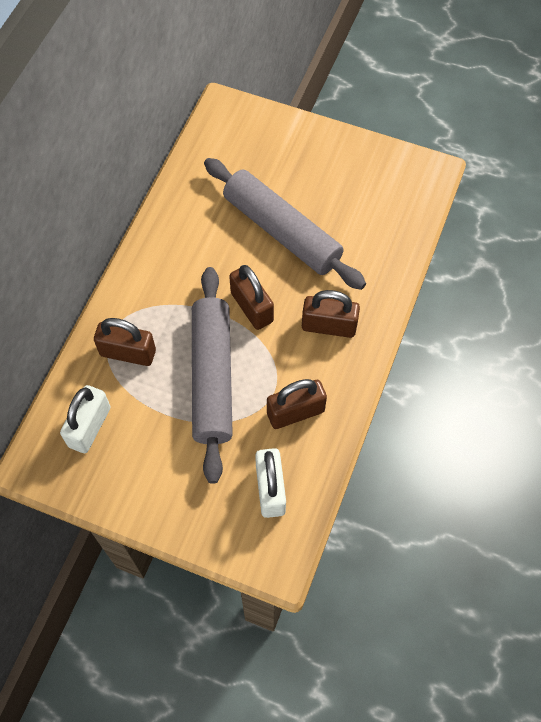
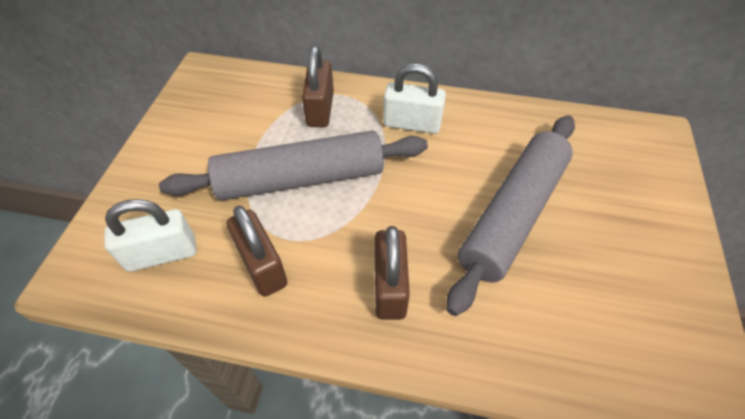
camera: 80 degrees right, 10 degrees down
(89, 427) = (239, 97): white padlock -> white padlock (412, 124)
(252, 307) = (397, 200): brown padlock -> none

